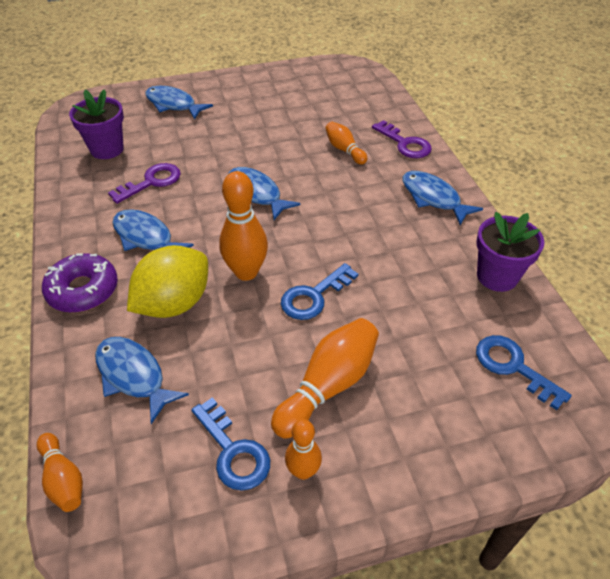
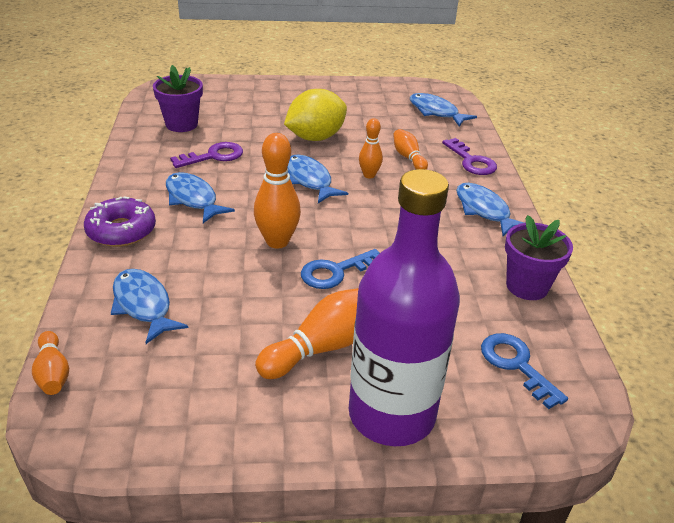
camera: 10 degrees right, 10 degrees down
(173, 105) = (255, 98): blue fish -> blue fish (436, 112)
(174, 303) = (201, 255): yellow lemon -> yellow lemon (315, 137)
(233, 452) = (214, 382): blue key -> none
(303, 471) = (275, 410): orange bowling pin -> orange bowling pin (369, 175)
(415, 449) = (391, 414): none -> purple bottle

